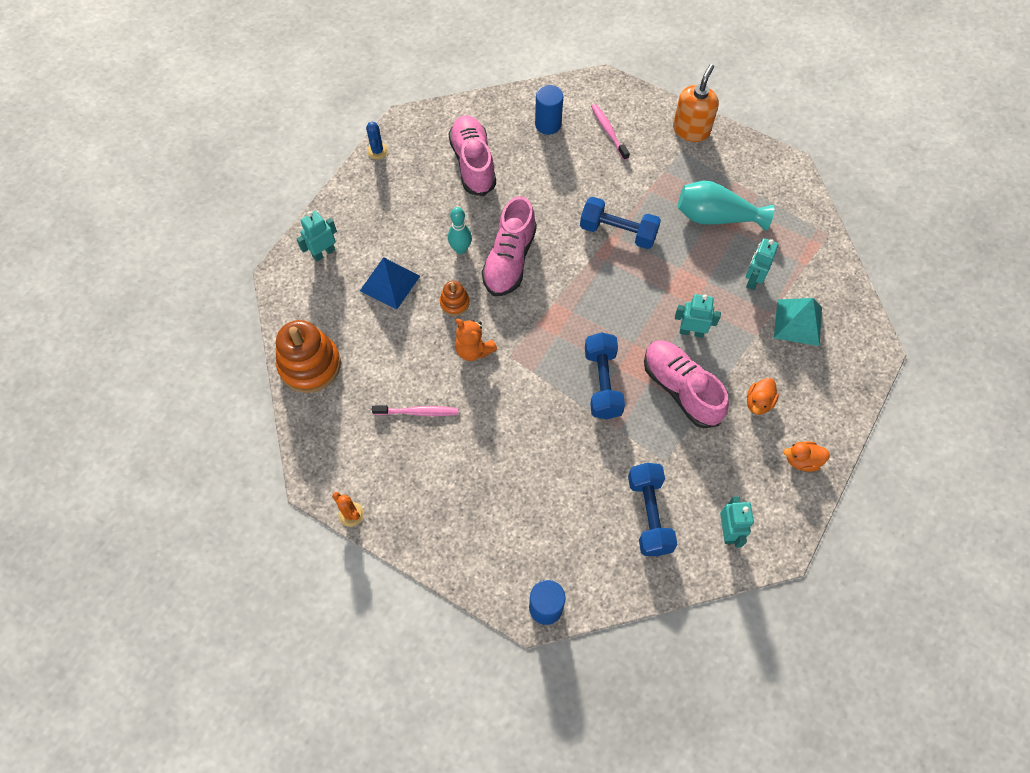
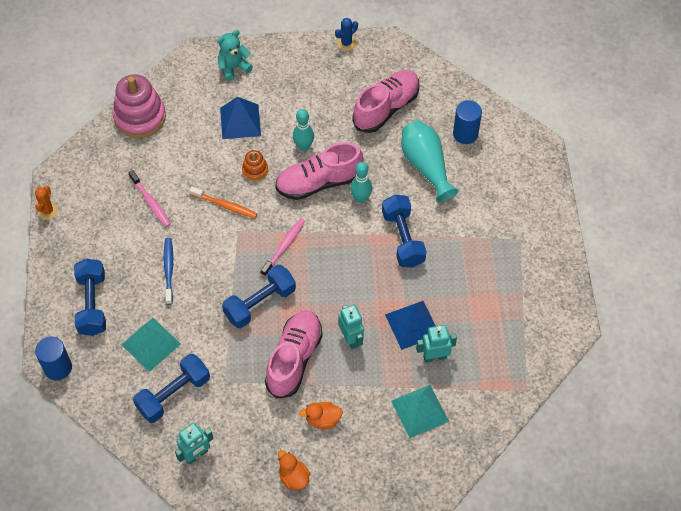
camera: 55 degrees right, 5 degrees down
(310, 365) = (140, 117): orange stacking toy -> pink stacking toy
(323, 253) = (233, 67): turquoise robot -> turquoise teddy bear
(473, 350) = (225, 205): orange teddy bear -> orange toothbrush
(495, 532) = (92, 304): none -> blue dumbbell
(508, 440) = (169, 270): none -> blue toothbrush
(552, 238) = (361, 198): none -> turquoise bowling pin
(580, 503) = (151, 344): none -> turquoise pyramid
(608, 131) = (494, 178): pink toothbrush -> pink toothbrush (284, 246)
(691, 130) = (547, 234): orange soap dispenser -> none
(709, 277) = (412, 325): none -> blue pyramid
(716, 217) = (474, 298): turquoise vase -> turquoise vase (426, 166)

